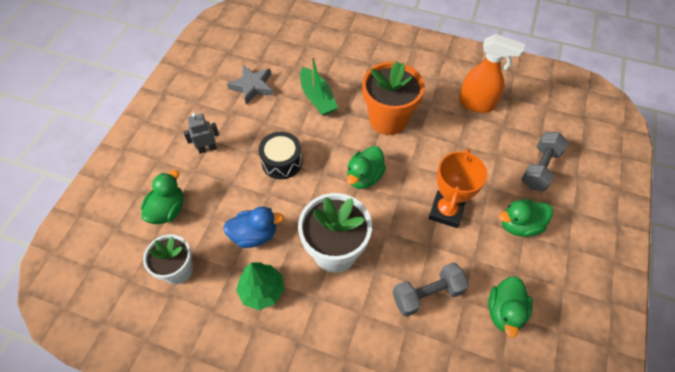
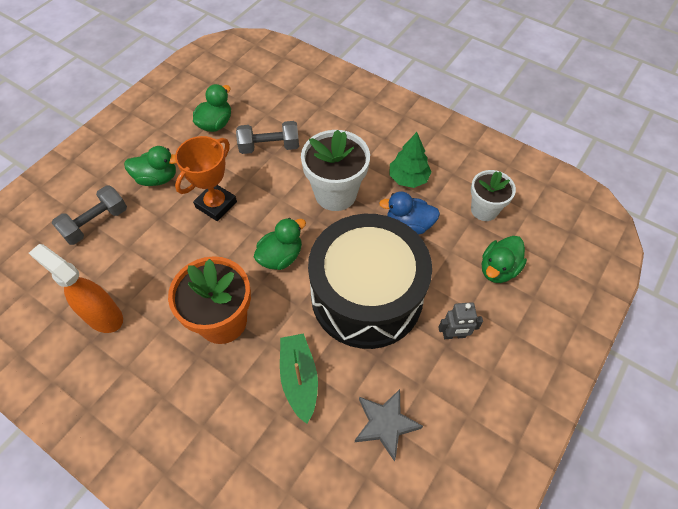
camera: 165 degrees left, 0 degrees up
(282, 162) = (366, 296): black drum -> black drum, size x2.31

